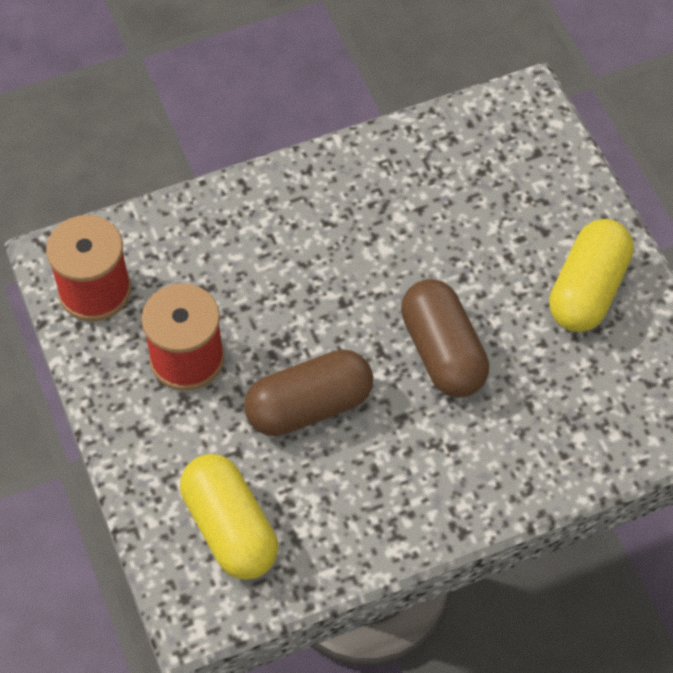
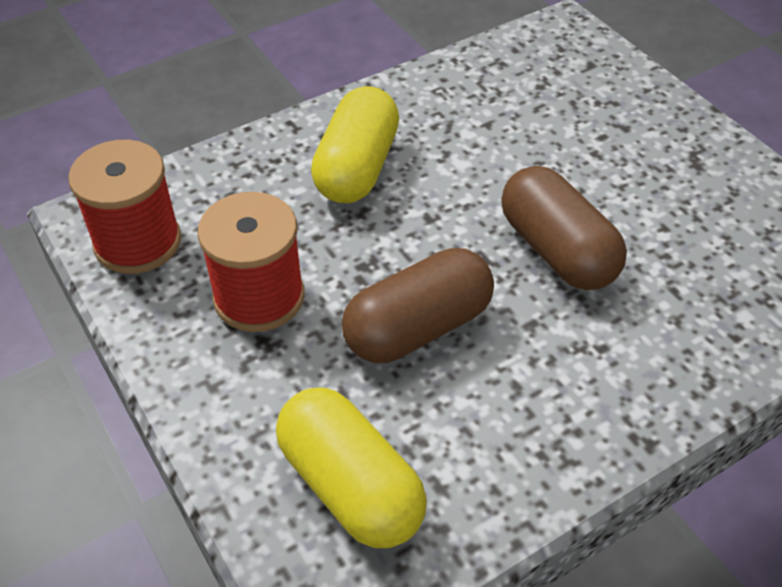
camera: 10 degrees left, 10 degrees down
(587, 290) = (691, 172): yellow capsule -> yellow capsule (357, 168)

